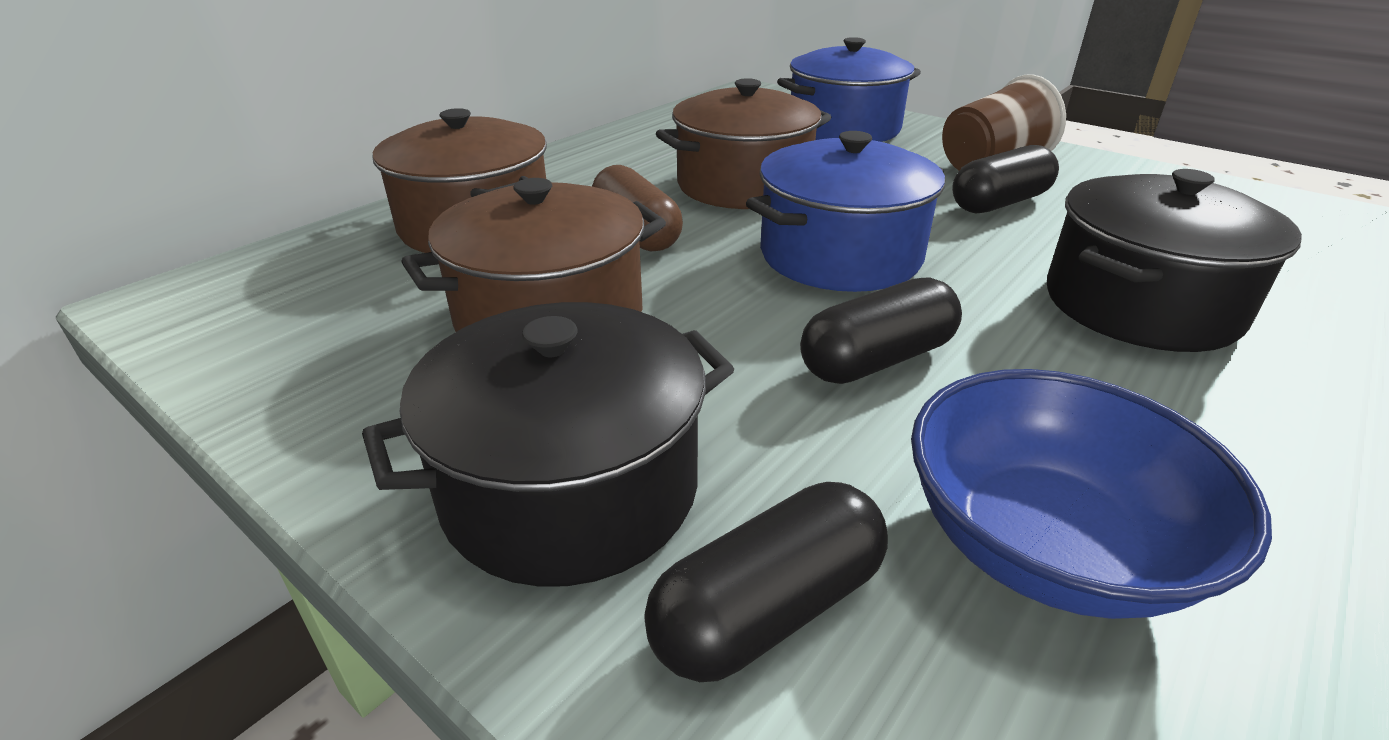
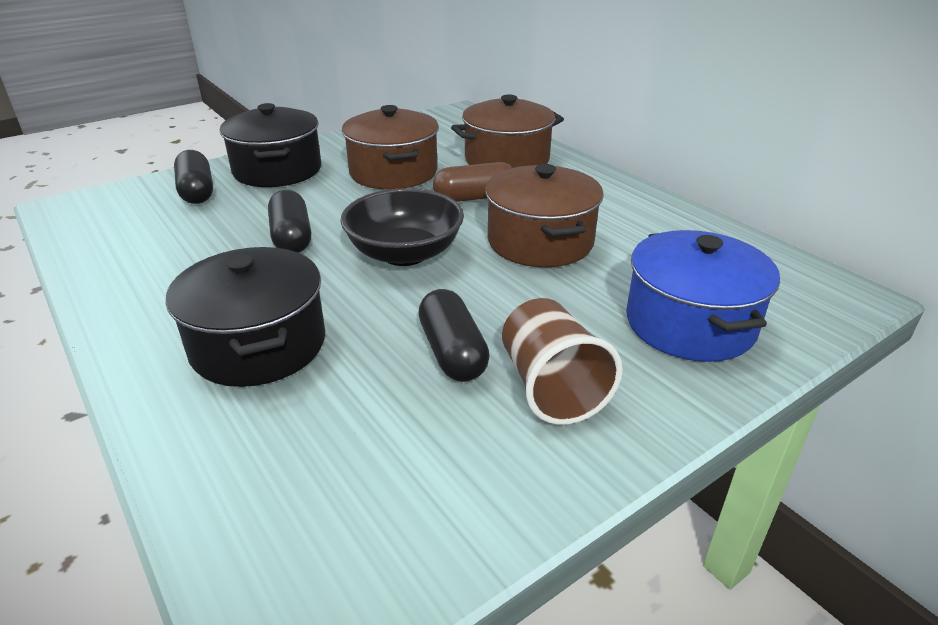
camera: 105 degrees right, 0 degrees up
(840, 255) = (405, 253): blue pot -> black bowl
(1046, 544) = (160, 240): blue bowl -> none

